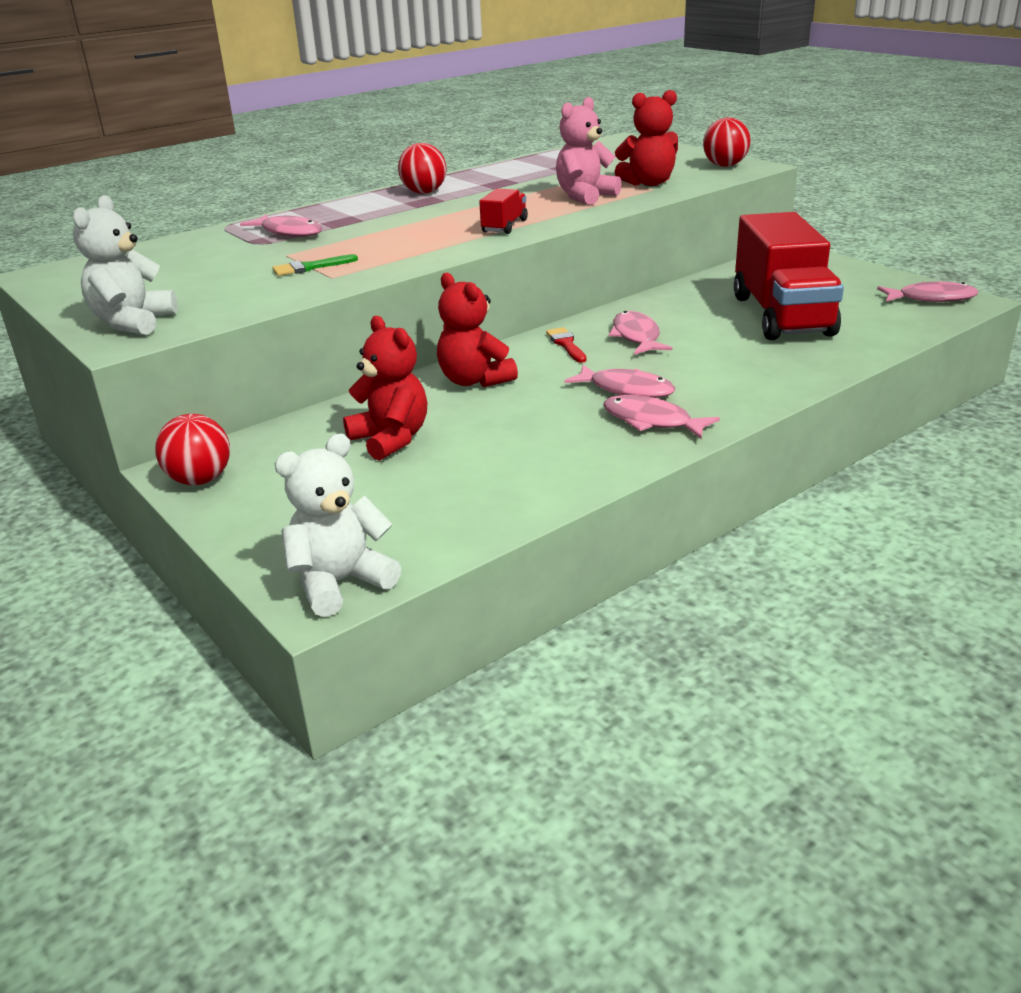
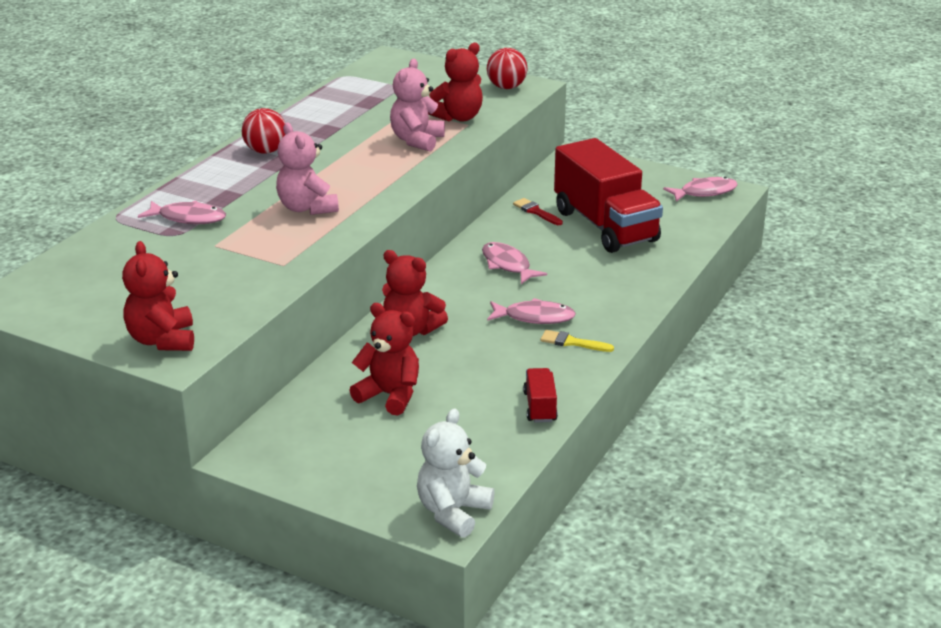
camera: 25 degrees left, 0 degrees up
(133, 323) = (162, 340): white teddy bear -> red teddy bear
(200, 480) = (269, 460): red ball -> none
(310, 267) = (253, 257): green brush -> none
(411, 236) = (307, 208): none -> pink teddy bear
(504, 226) = (378, 186): red truck -> red truck (540, 407)
(566, 344) = (457, 282): red brush -> red brush (536, 212)
(651, 421) = (572, 342): pink fish -> yellow brush

